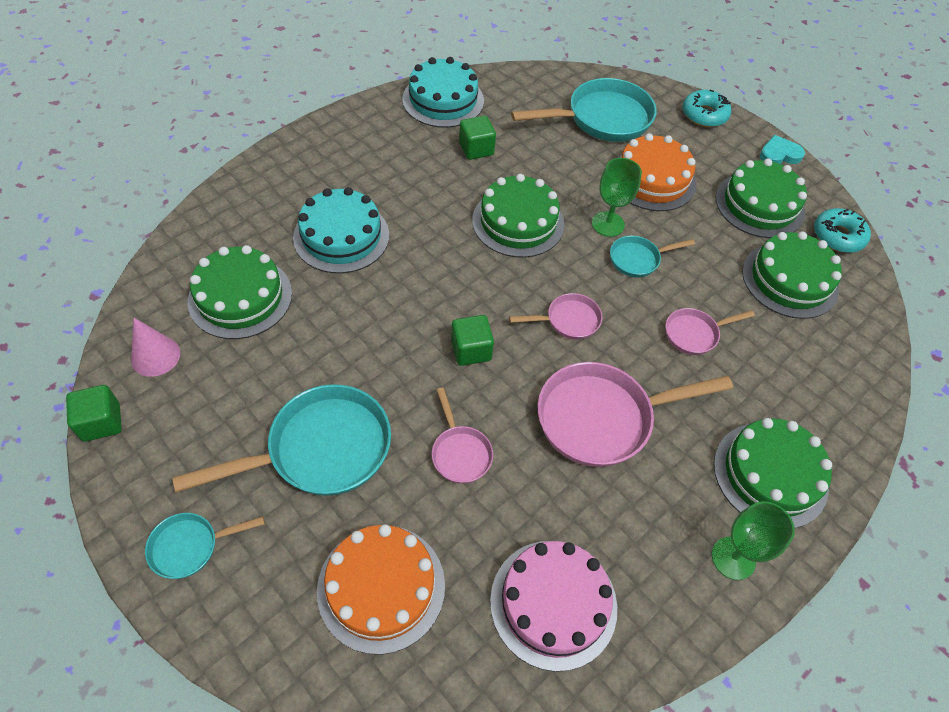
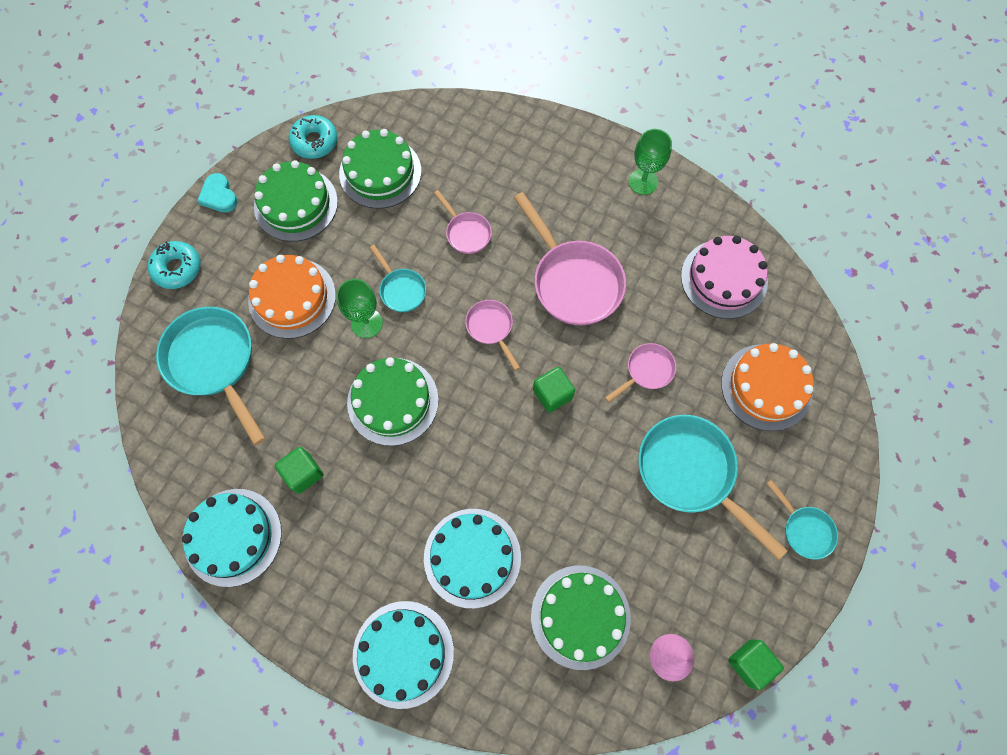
camera: 105 degrees left, 15 degrees up
(291, 171) = (403, 653): none -> turquoise cake
(770, 474) = (571, 167): green cake -> none

